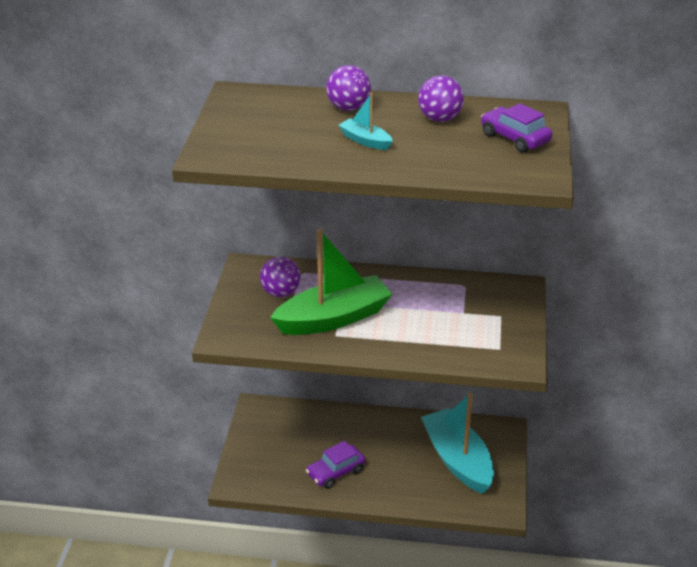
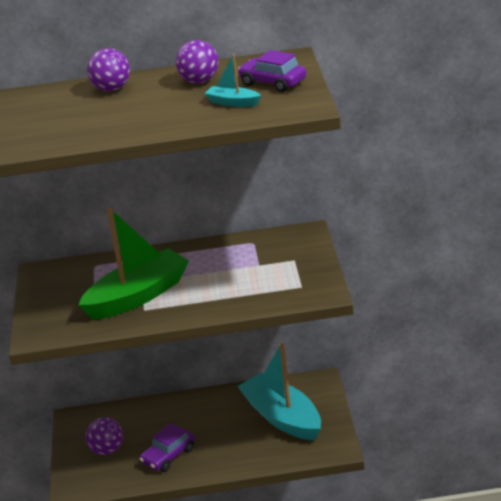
camera: 10 degrees left, 5 degrees down
(281, 293) = (80, 286): purple ball -> purple ball (107, 450)
(365, 141) = (137, 111): turquoise boat -> turquoise boat (233, 102)

